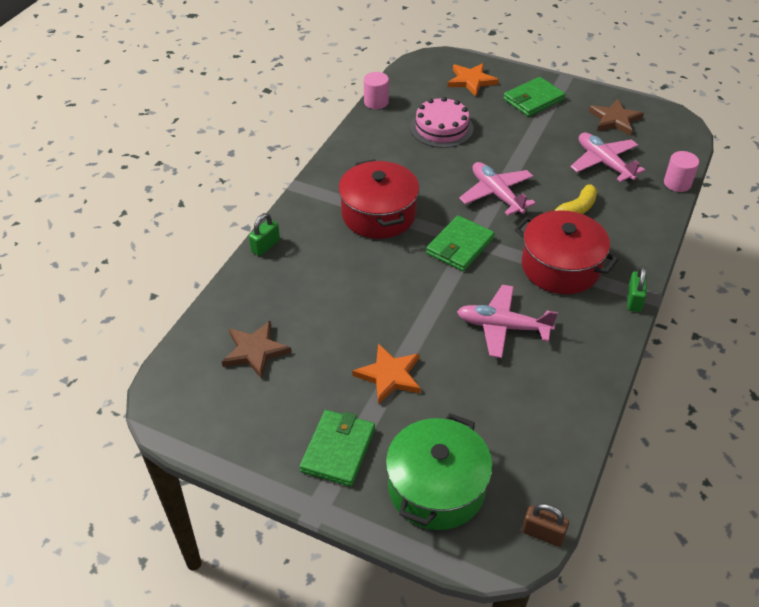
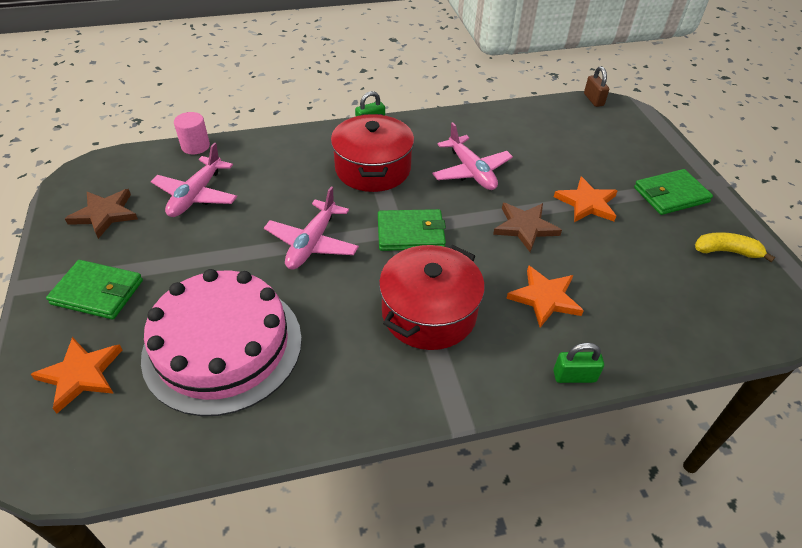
camera: 130 degrees left, 0 degrees up
(255, 351) = (676, 291): brown star -> brown star (525, 227)
(330, 275) = (545, 298): none -> orange star
(376, 102) = (208, 457): pink cylinder -> none
(436, 487) = (627, 144): green pot -> none
(441, 128) = (223, 346): pink cake -> pink cake, size x1.66
(576, 209) = (287, 187): yellow banana -> yellow banana (726, 251)

